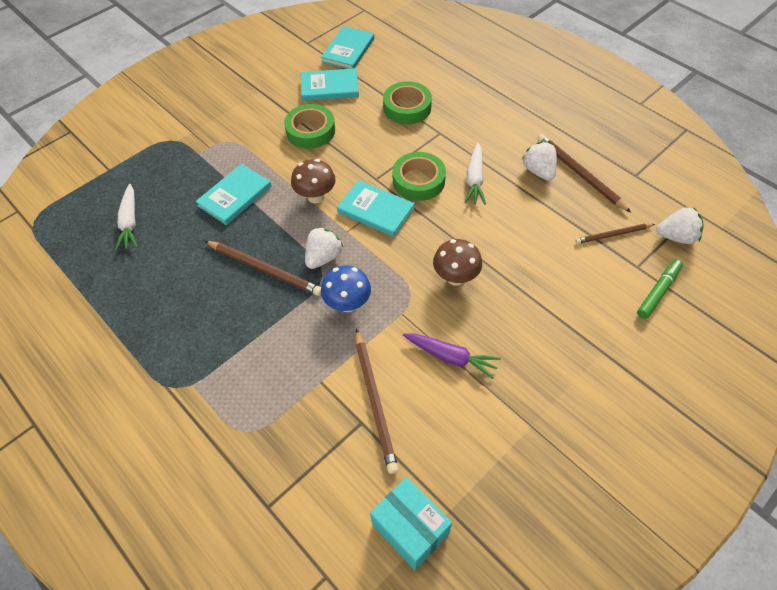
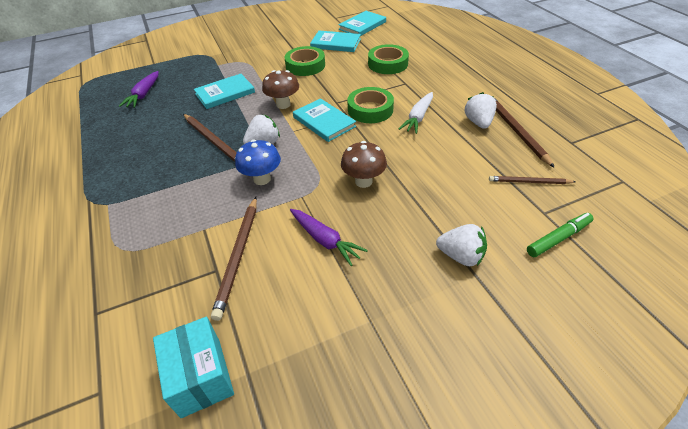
camera: 20 degrees right, 10 degrees down
(130, 222) = (144, 94): white carrot -> purple carrot
(676, 237) = (596, 197): white strawberry -> white strawberry (461, 256)

